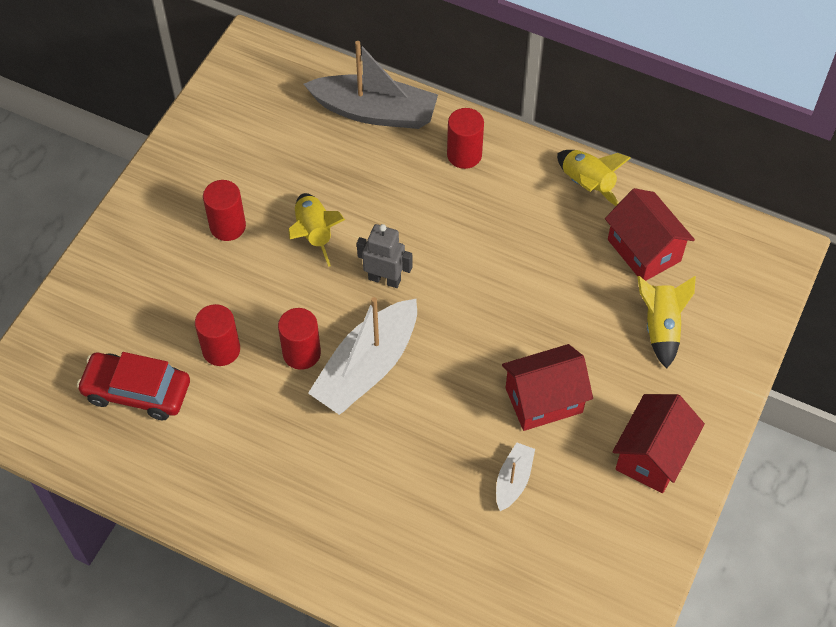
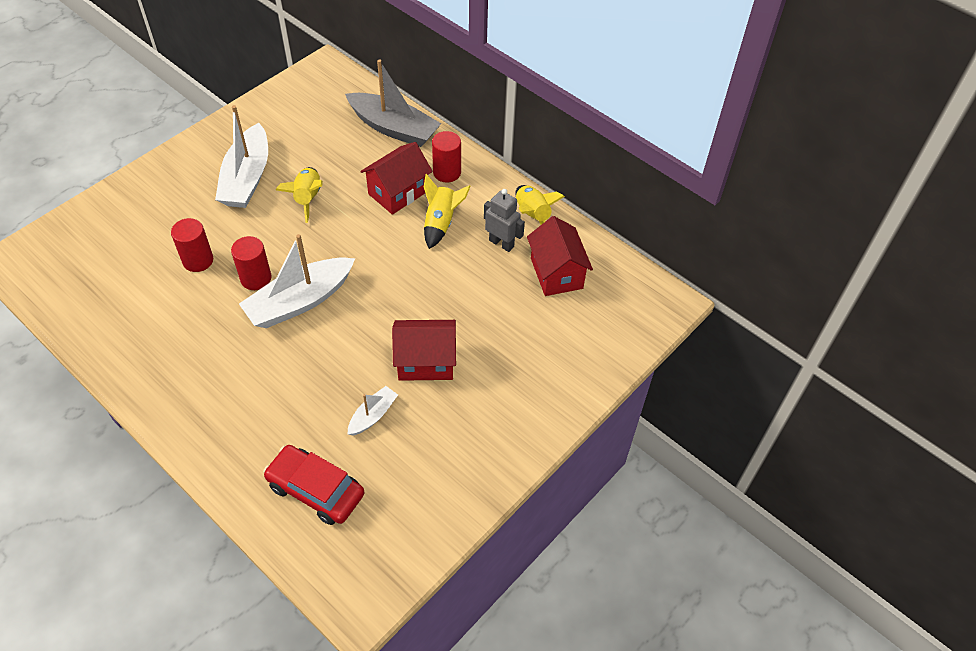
camera: 15 degrees right, 5 degrees down
(137, 391) = (121, 273): red car -> red car (315, 490)
(227, 226) = (247, 178): red cylinder -> white boat
(384, 279) = (344, 243): grey robot -> grey robot (501, 243)
(652, 455) = (495, 428): red house -> red house (398, 193)
(661, 327) = (545, 333): yellow rocket -> yellow rocket (441, 223)

